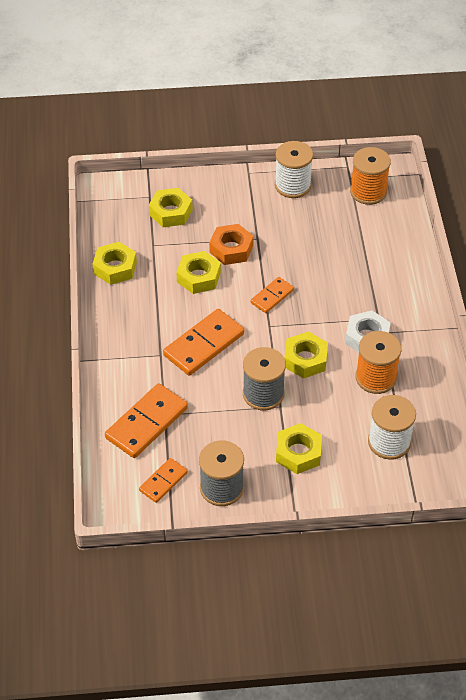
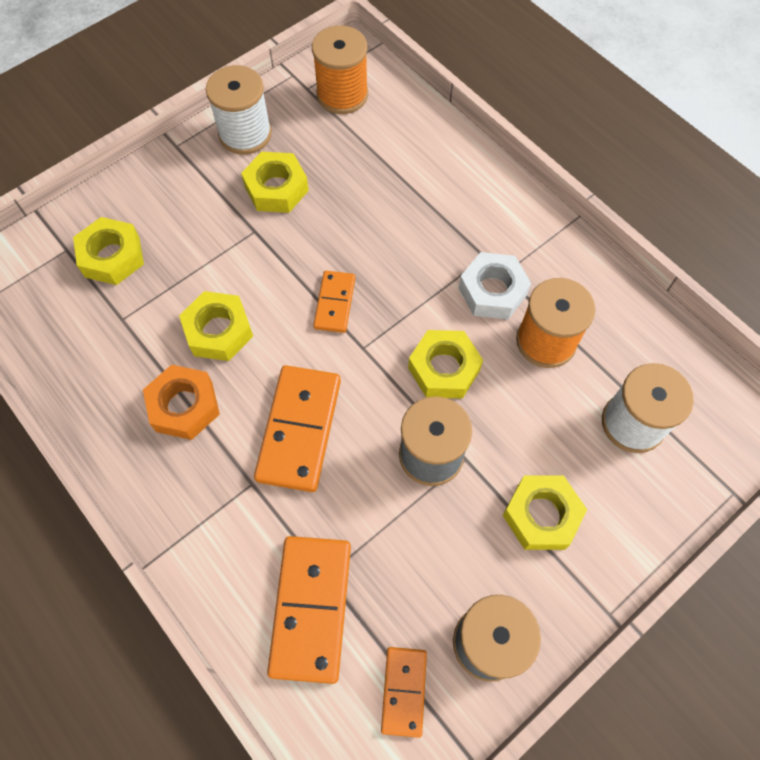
camera: 35 degrees left, 15 degrees up
(115, 268) = (91, 385): yellow nut -> yellow nut (276, 188)
(231, 249) = (232, 265): orange nut -> orange nut (184, 406)

